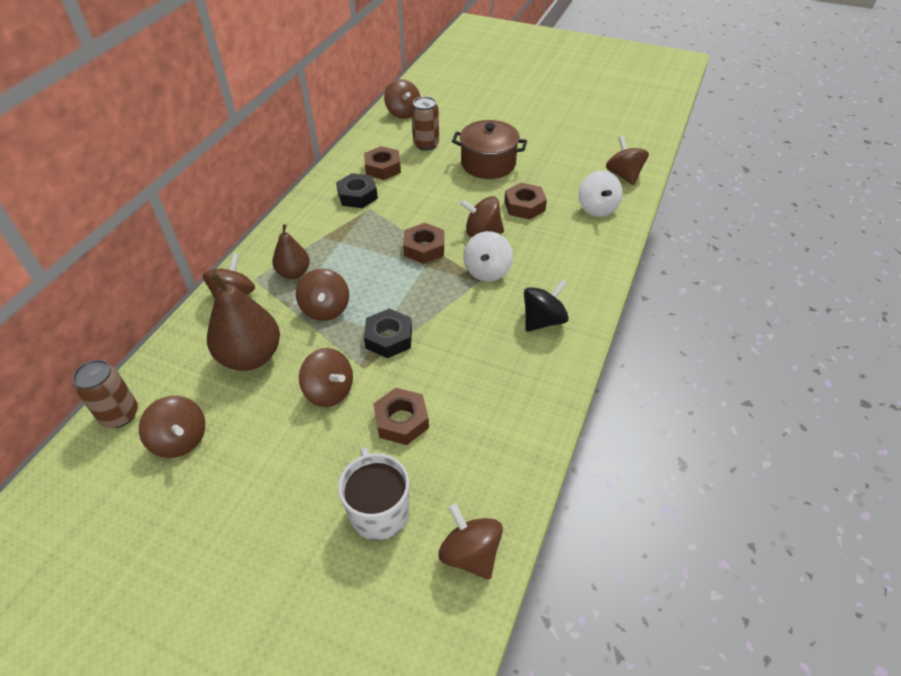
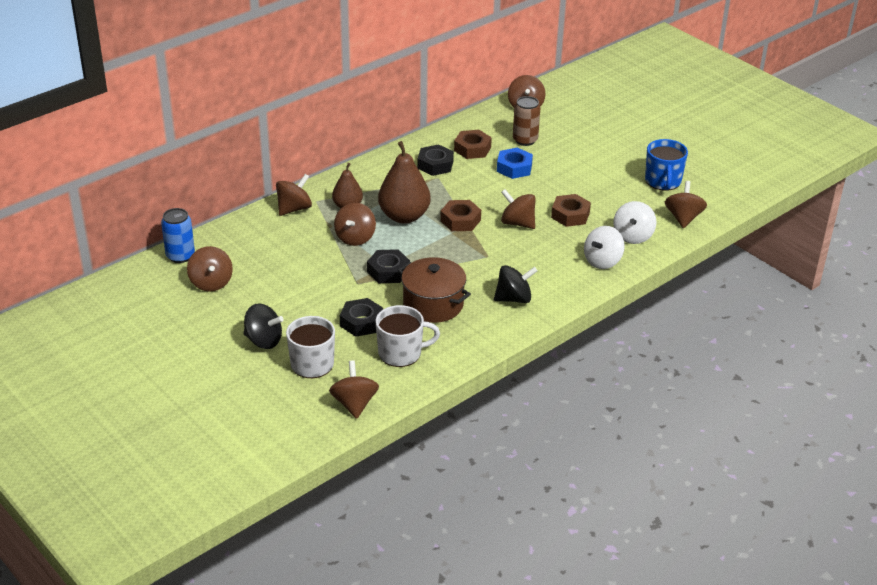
camera: 25 degrees right, 10 degrees down
(120, 415) = (180, 256): brown can -> blue can
(251, 356) = (283, 250): brown pear -> brown pear (404, 216)
(296, 503) = (263, 341): none -> black spinning top
(329, 391) = (324, 289): brown spinning top -> none
(401, 421) = (361, 322): brown nut -> black nut
(436, 175) = (514, 168): none -> blue nut
(475, 446) = (401, 353): none -> white mug
(487, 271) = (498, 252): white spinning top -> white spinning top (602, 261)
(488, 164) = (567, 172): brown pot -> brown pot (433, 304)
(577, 146) = (663, 181): none -> blue mug

